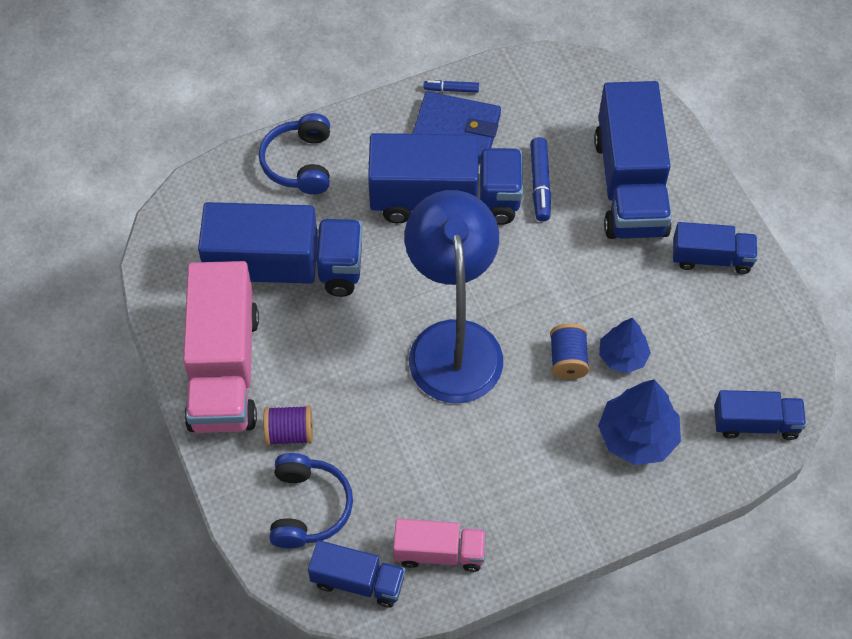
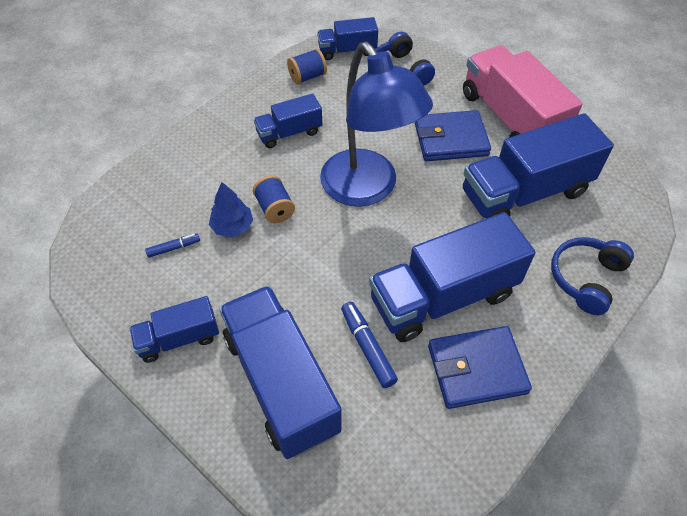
camera: 155 degrees right, 5 degrees down
(290, 433) = (440, 101): purple spool -> none
(300, 163) = (586, 278): blue headphones -> blue headphones turned 120 degrees counterclockwise
(317, 369) = (450, 139): none -> blue wallet
(439, 552) = (307, 77): pink truck -> blue spool
(451, 89) = (512, 417): blue marker -> blue marker (174, 248)
(637, 437) = (202, 177): blue tree -> none
(755, 423) = (112, 217): blue truck -> blue truck (289, 133)

